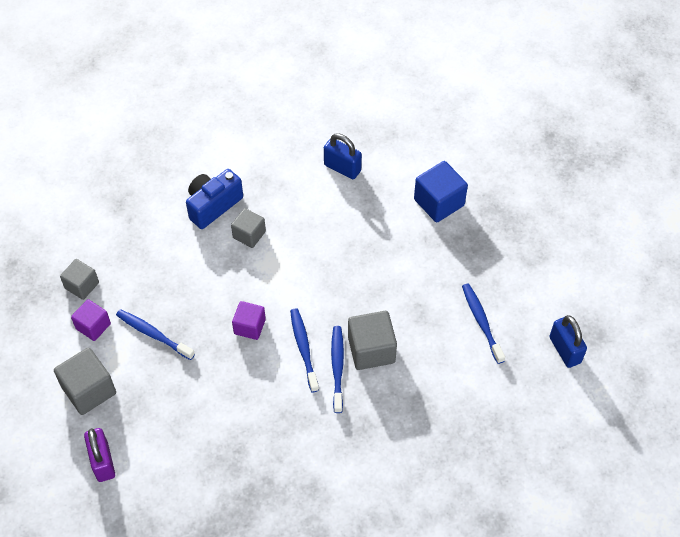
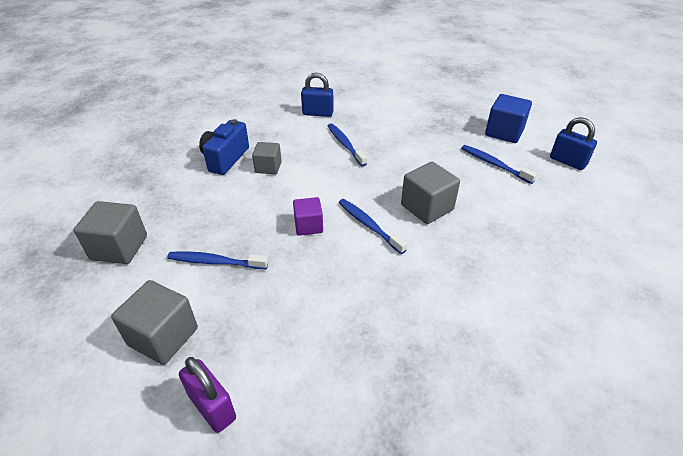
camera: 25 degrees left, 15 degrees down
(82, 285) = (119, 248): grey cube -> grey cube, size x1.55
(93, 326) = (145, 276): purple cube -> none
(337, 367) = (409, 229): blue toothbrush -> blue toothbrush (345, 144)
(439, 202) = (402, 112): blue cube -> blue cube (504, 132)

